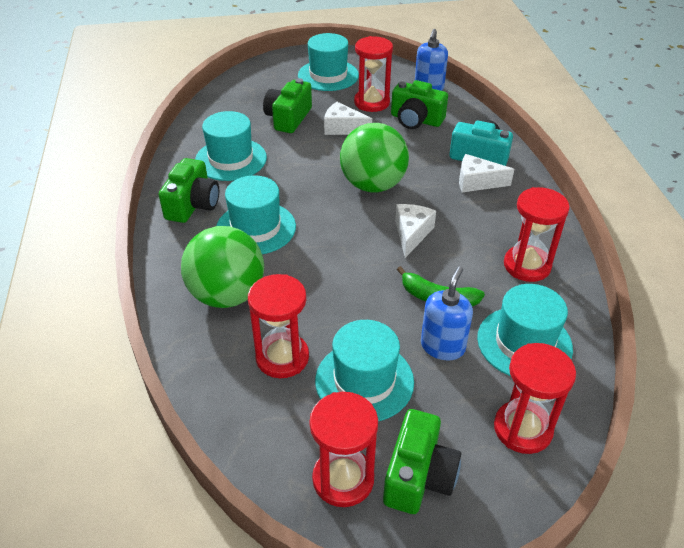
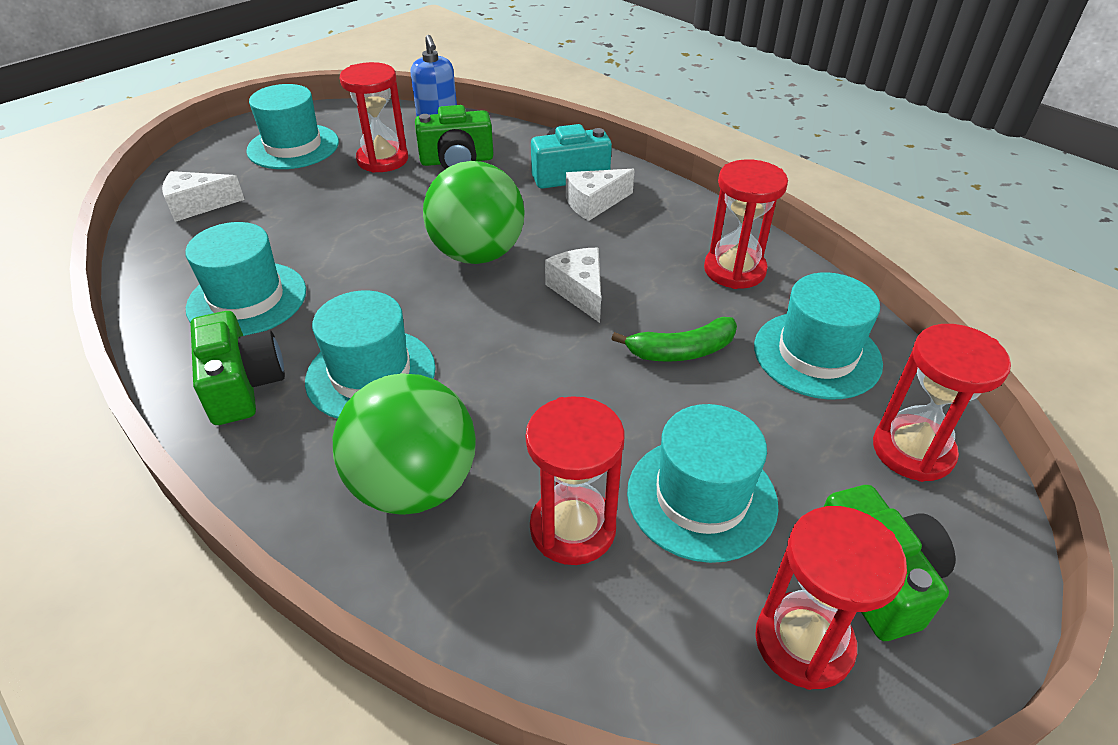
camera: 35 degrees left, 0 degrees up
(288, 118) = (285, 216): green camera -> none
(343, 128) = (373, 202): white cheese -> white cheese (198, 205)
(442, 346) = (743, 404): blue soap dispenser -> none

